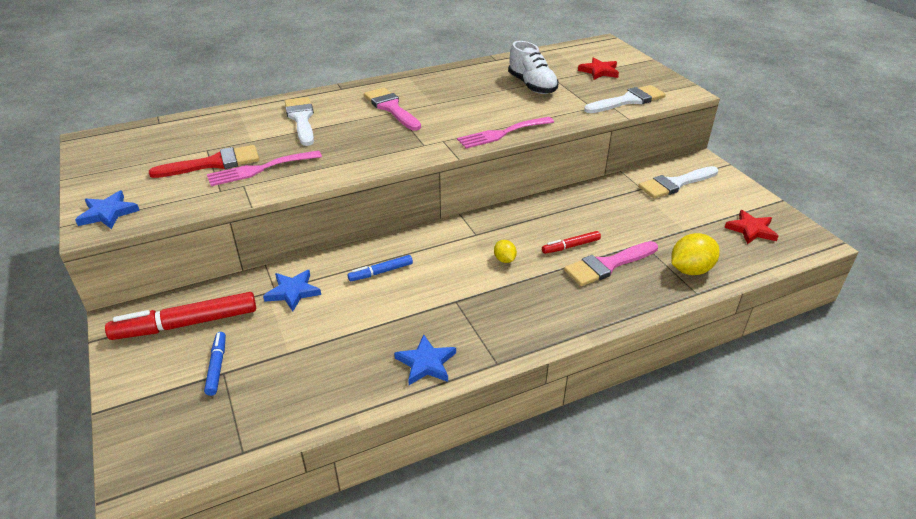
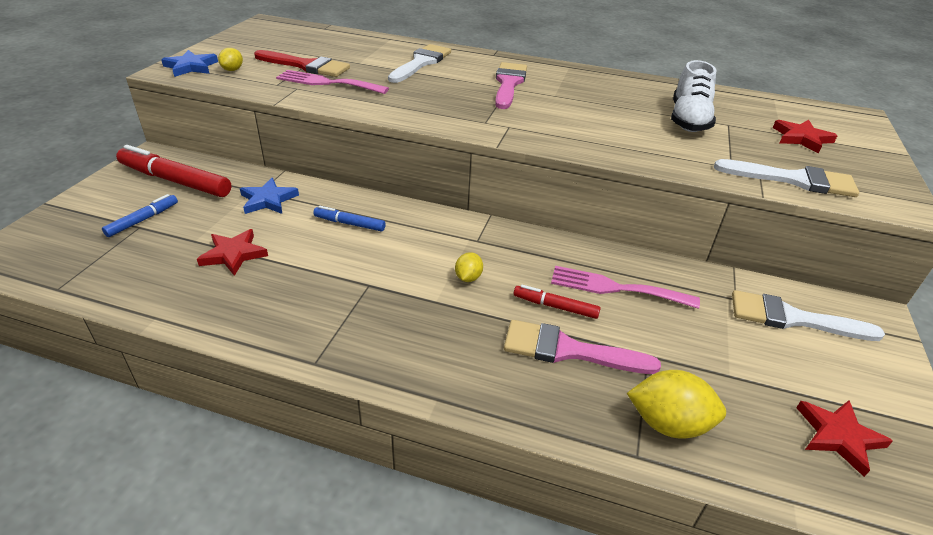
camera: 40 degrees right, 0 degrees up
(154, 197) = (232, 70): none -> yellow lemon
(335, 341) = (234, 254): none -> red star
(426, 363) = (263, 318): blue star -> none
(502, 133) = (578, 146): pink fork -> pink fork (615, 288)

